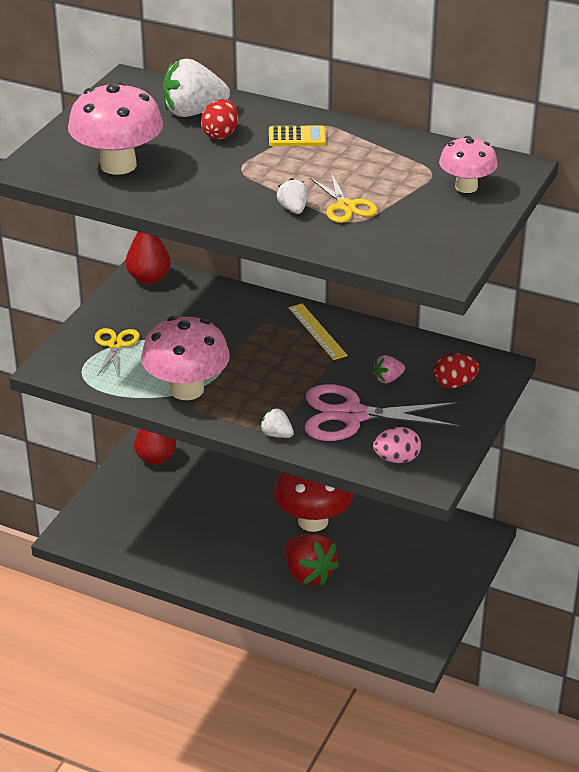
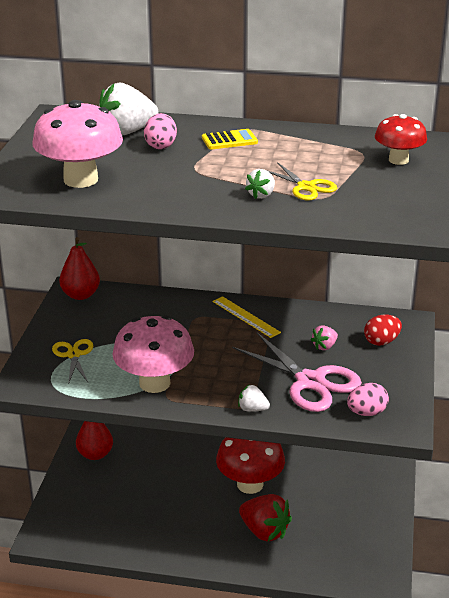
camera: 15 degrees left, 5 degrees down
(220, 134) = (161, 146): red egg -> pink egg
(293, 209) = (261, 195): white strawberry -> white strawberry turned 120 degrees counterclockwise
(352, 415) = (310, 381): pink scissors -> pink scissors turned 120 degrees counterclockwise
(466, 187) = (398, 160): pink mushroom -> red mushroom

